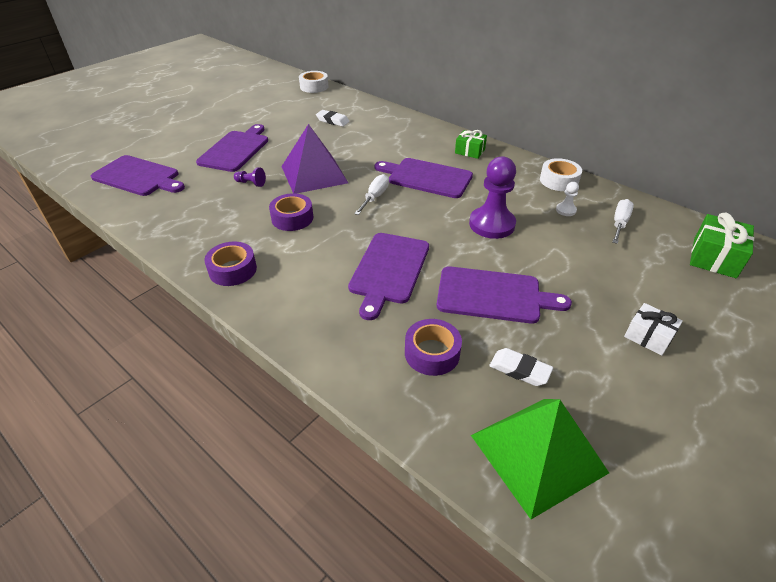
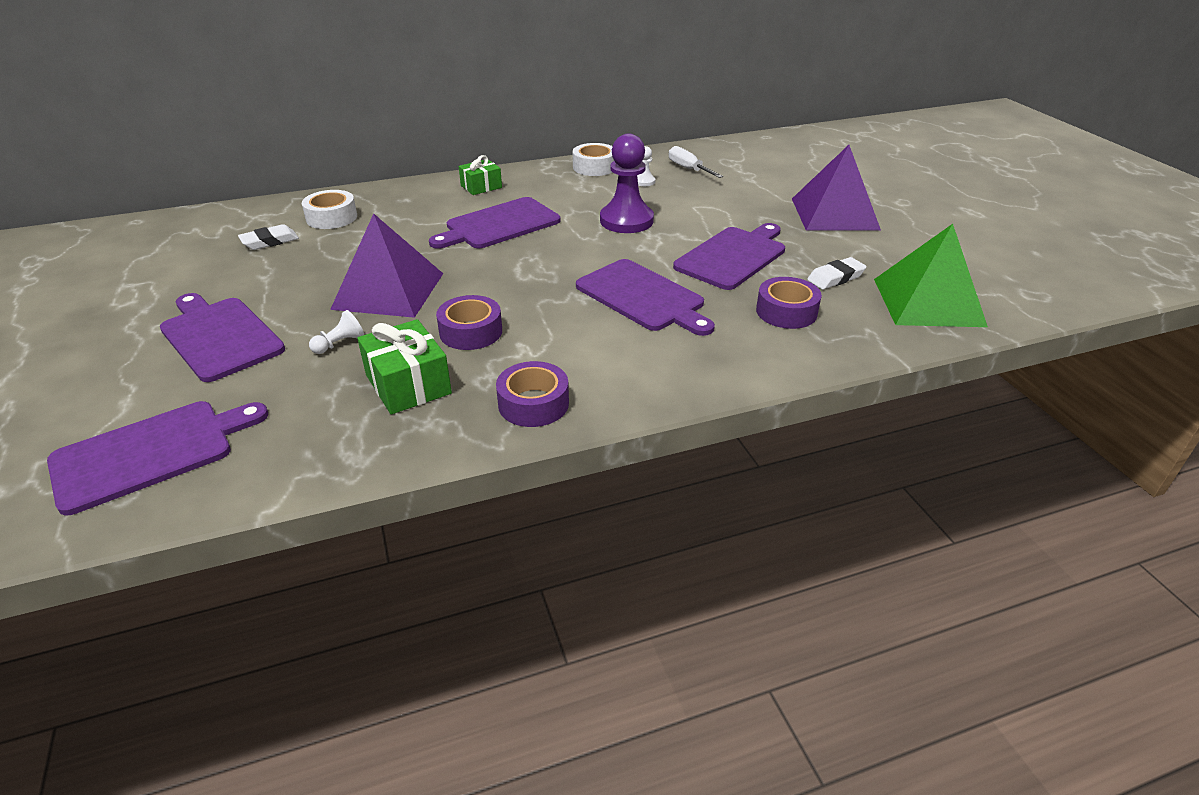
camera: 60 degrees left, 5 degrees down
(251, 183) = (340, 344): purple pawn -> white pawn
(314, 87) = (140, 227): white tape -> white tape (331, 217)
(375, 197) = (497, 265): white screwdriver -> none
(648, 337) = (834, 214): white gift -> purple pyramid
(714, 257) = (767, 155): green gift -> green gift (408, 384)

